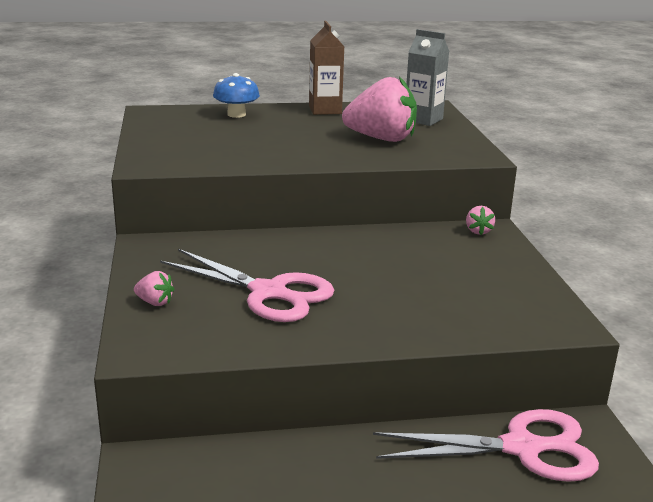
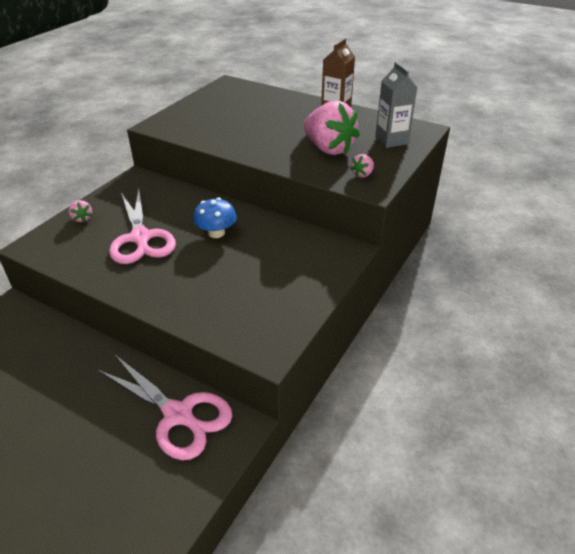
camera: 40 degrees right, 15 degrees up
(236, 114) = (272, 99): blue mushroom -> blue mushroom (216, 233)
(478, 231) = (335, 248): pink strawberry -> pink strawberry (362, 174)

